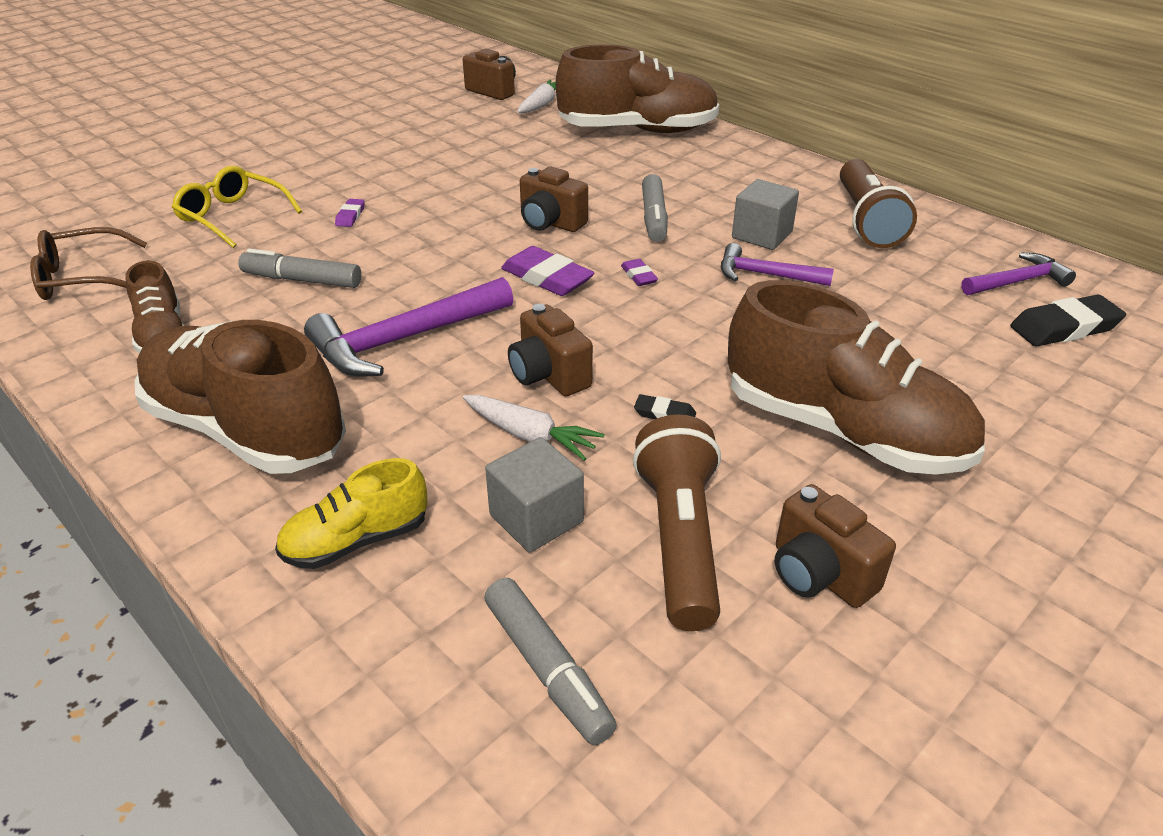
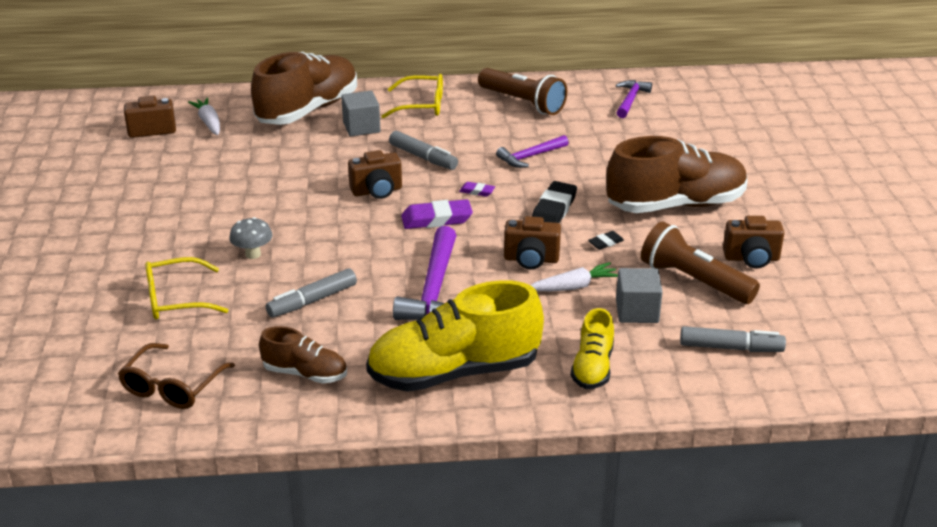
camera: 50 degrees left, 5 degrees down
(246, 430) = (454, 372): brown shoe -> yellow shoe
(350, 216) = (253, 254): purple eraser -> grey mushroom
(750, 173) = (421, 105): none -> yellow glasses
(762, 235) = (491, 137): grey cube -> grey cube (361, 127)
(1064, 328) = (677, 112): black eraser -> black eraser (553, 209)

